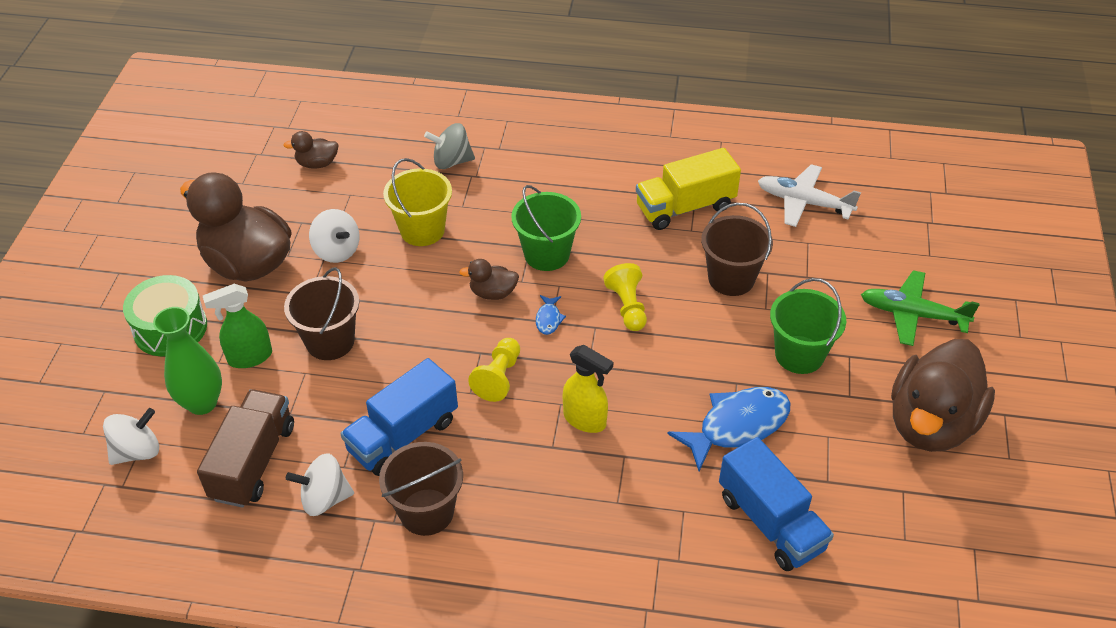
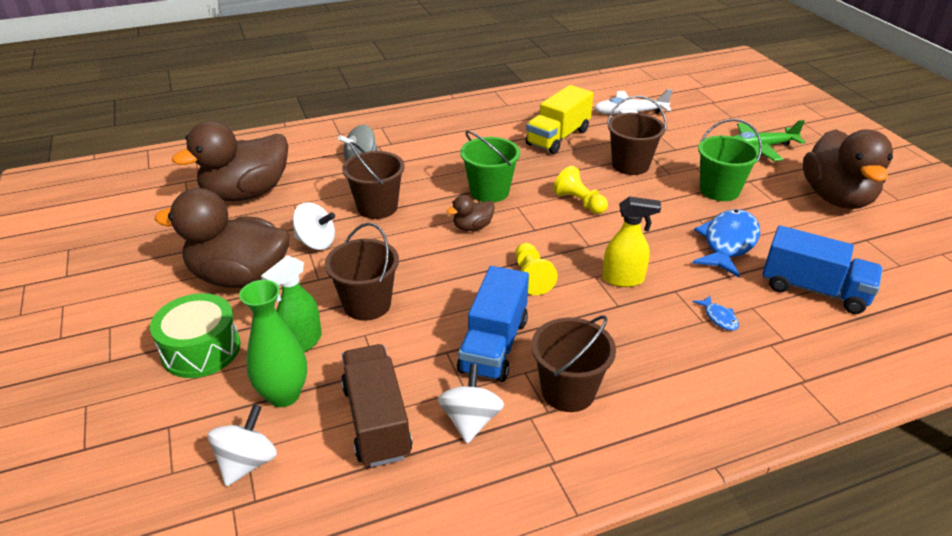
camera: 30 degrees left, 10 degrees down
(317, 163) = (246, 193): brown duck -> brown duck, size x2.28
(324, 498) = (470, 420): white spinning top -> white spinning top turned 135 degrees clockwise
(422, 230) = (377, 207): yellow bucket -> brown bucket
(548, 319) = (531, 228): blue fish -> blue fish (719, 317)

